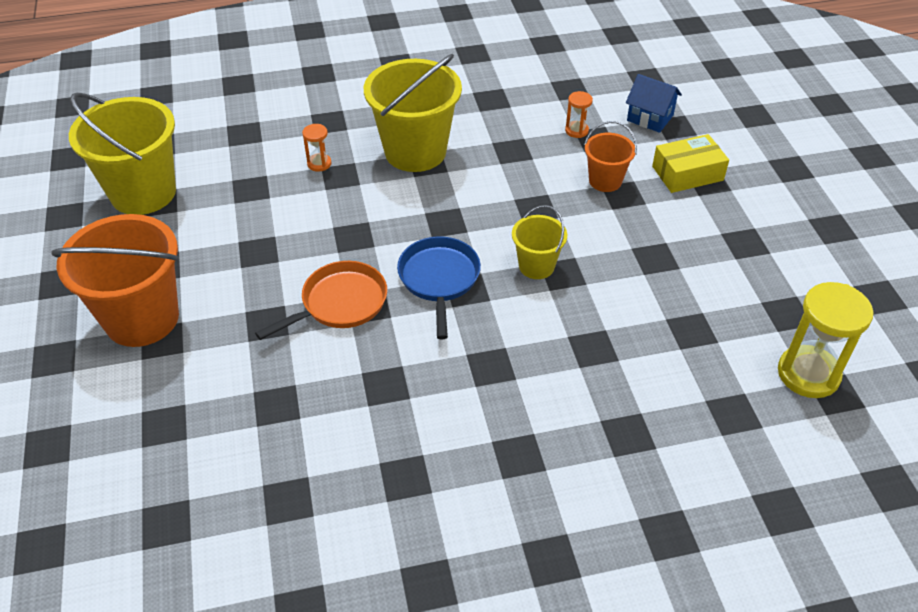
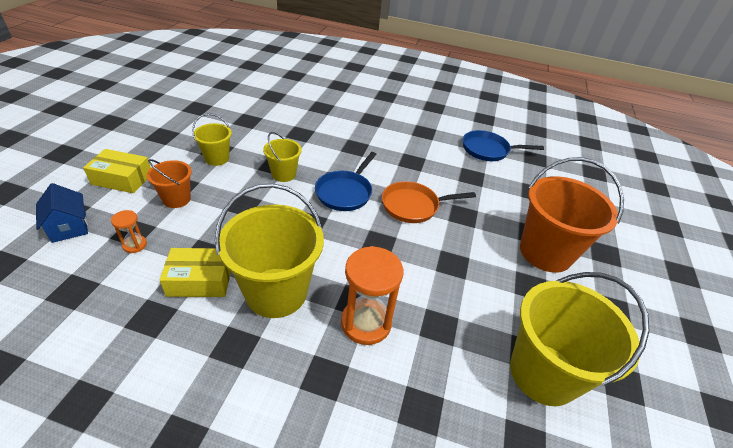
camera: 155 degrees left, 5 degrees down
(264, 494) = (488, 150): none -> blue pan
(319, 164) = (366, 323): orange hourglass -> orange hourglass, size x2.06
(487, 132) = (200, 280): none -> yellow box
(638, 246) = (217, 158): none -> yellow bucket
(808, 374) = (225, 92): yellow hourglass -> none

